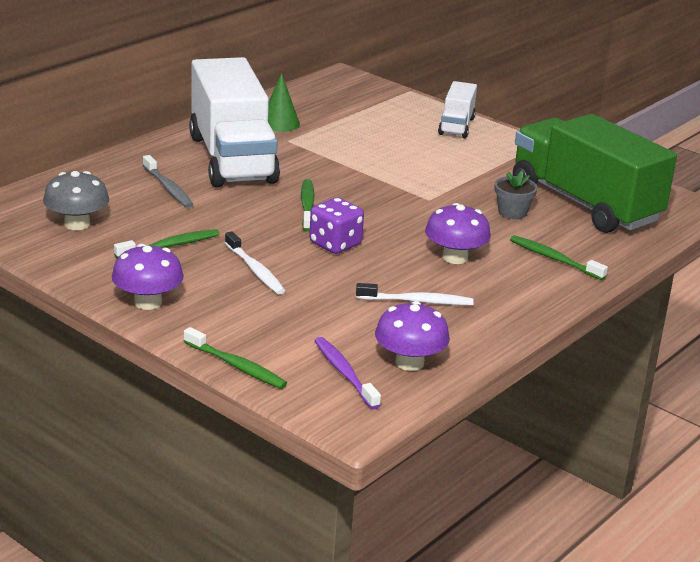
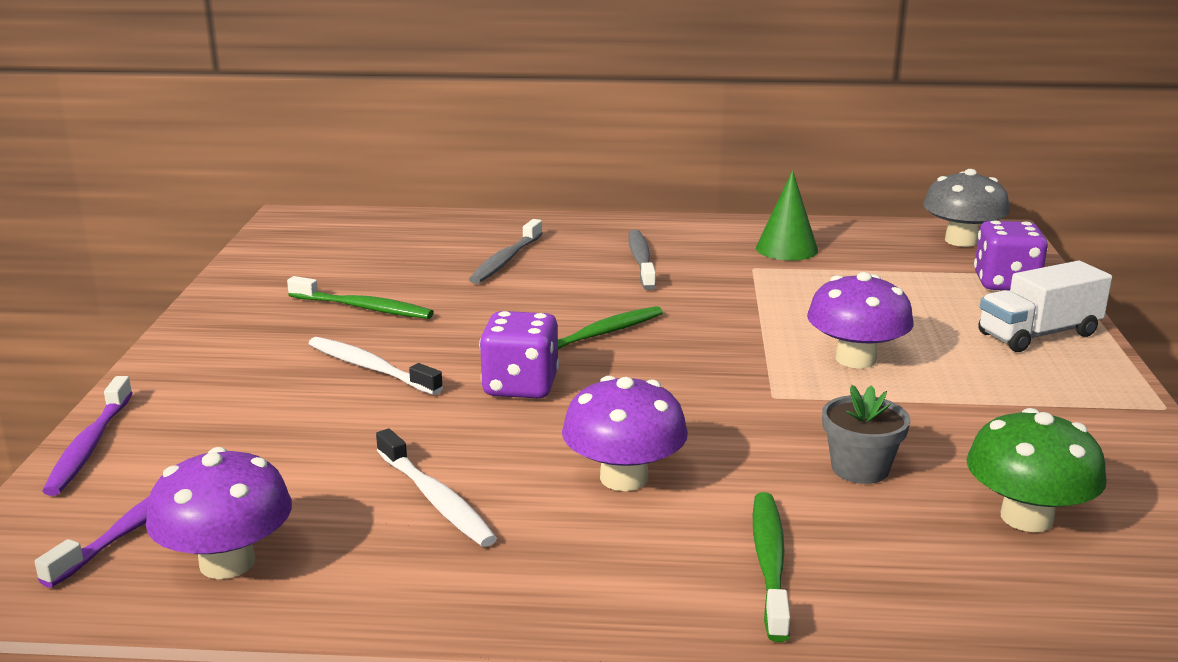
camera: 55 degrees right, 5 degrees down
(77, 224) = (346, 255): grey mushroom -> grey mushroom (961, 241)
(148, 302) = (204, 345): purple mushroom -> purple mushroom (855, 359)
(232, 159) = (641, 261): white truck -> grey toothbrush
(236, 366) = (89, 446): green toothbrush -> purple toothbrush
(255, 270) = (370, 368): white toothbrush -> white toothbrush turned 105 degrees clockwise
(399, 105) = (1005, 283): none -> purple dice
(584, 203) = (1026, 517): green truck -> green mushroom

